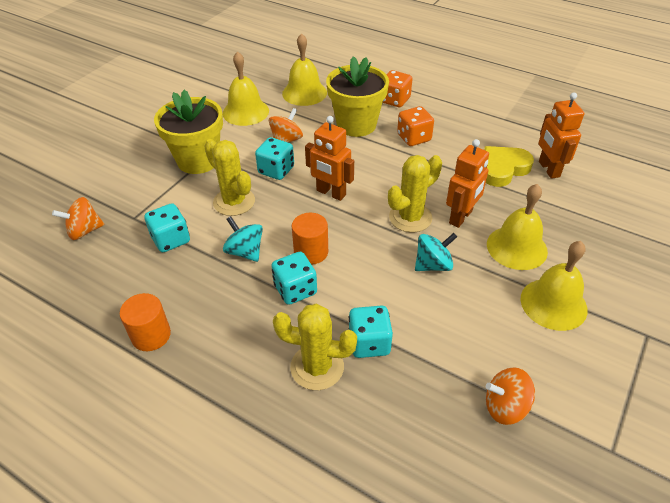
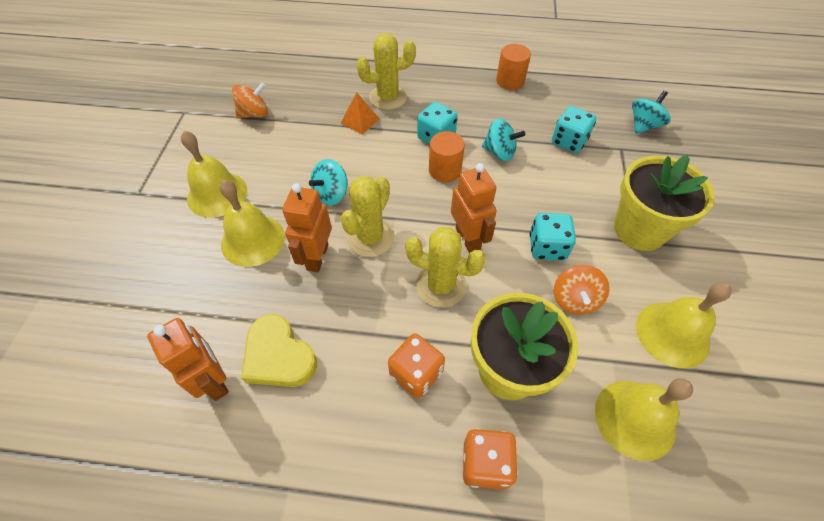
camera: 155 degrees right, 10 degrees up
(84, 231) = (644, 125): orange spinning top -> turquoise spinning top
(234, 202) = (553, 194): yellow cactus -> yellow cactus (441, 285)
(331, 193) = (468, 239): orange robot -> orange robot turned 60 degrees clockwise
(369, 343) = (360, 121): turquoise dice -> orange pyramid
(502, 169) = (278, 356): yellow heart -> yellow heart turned 105 degrees clockwise

